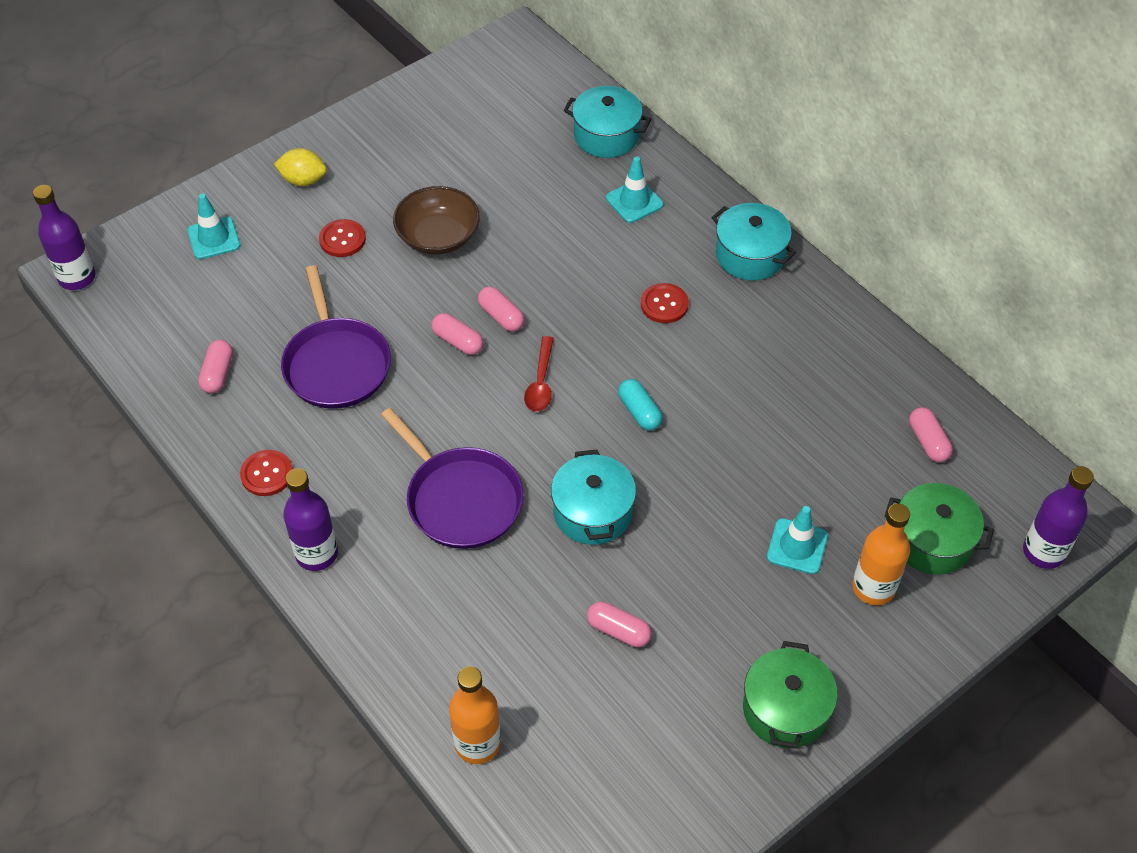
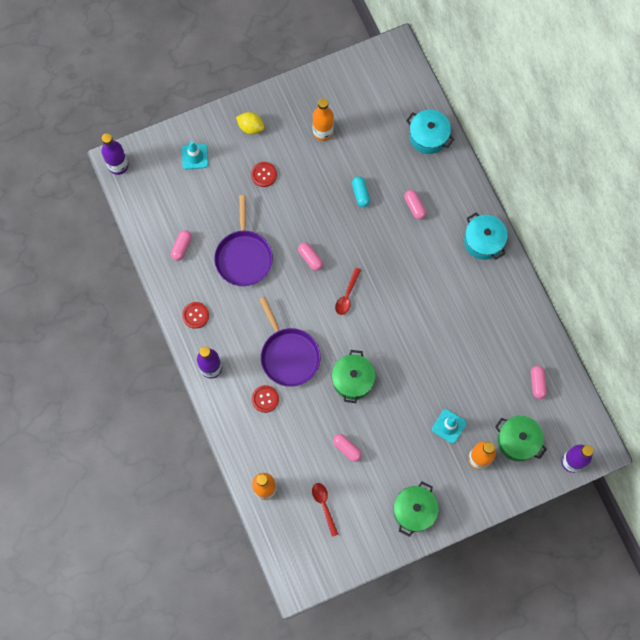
camera: 15 degrees right, 20 degrees up
(428, 163) = (323, 132): none -> orange bottle
(438, 236) = (316, 185): brown bowl -> none
(501, 316) = (337, 248): pink capsule -> pink capsule (414, 207)
(592, 512) = (352, 380): turquoise pot -> green pot
(605, 745) = (324, 505): none -> red spoon
(634, 201) = (430, 188): turquoise traffic cone -> none
(639, 412) = (393, 327): turquoise capsule -> turquoise capsule (360, 194)
(664, 304) = (426, 262): red button -> red button (265, 399)

